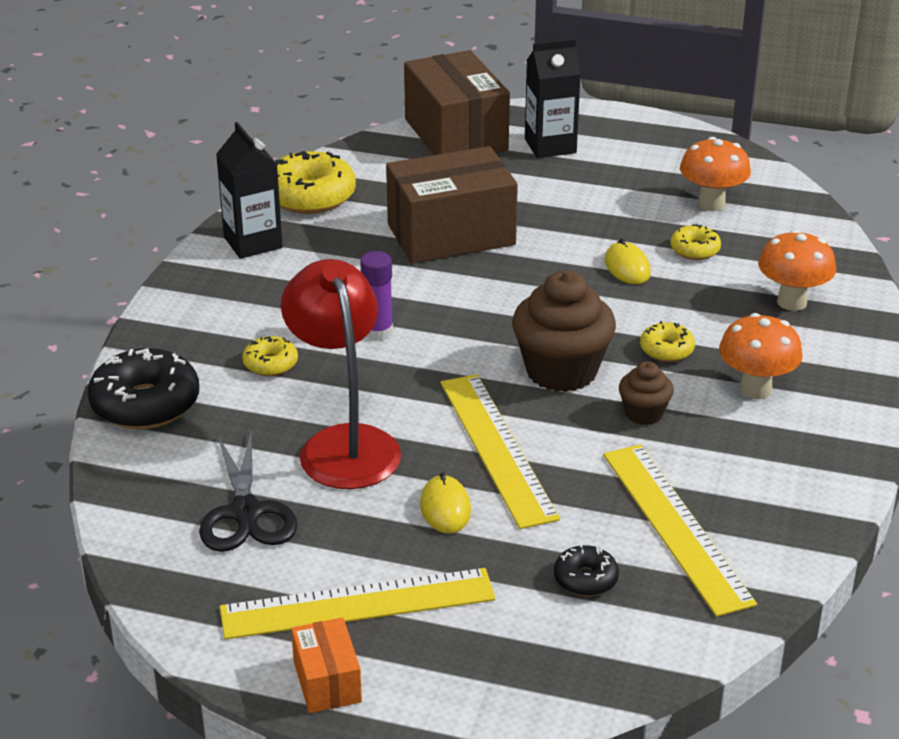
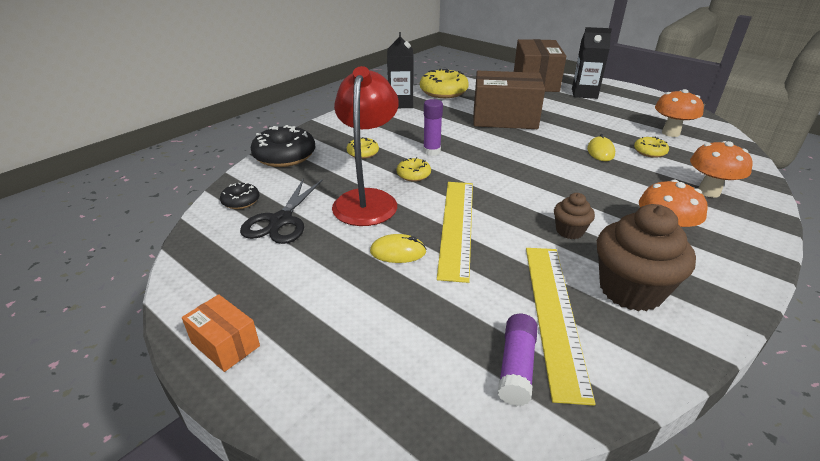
camera: 25 degrees right, 0 degrees up
(327, 681) = (225, 344): orange box -> orange box turned 60 degrees counterclockwise
(358, 604) = (293, 296): yellow ruler -> none
(445, 508) = (398, 252): yellow mouse -> yellow mouse turned 75 degrees clockwise
(561, 371) = (527, 194): brown cupcake -> brown cupcake (630, 290)
(585, 579) = (461, 331): black donut -> black donut (241, 201)
(664, 595) = (516, 366): none -> purple glue stick
(666, 350) = (605, 198): yellow donut -> yellow donut (413, 175)

